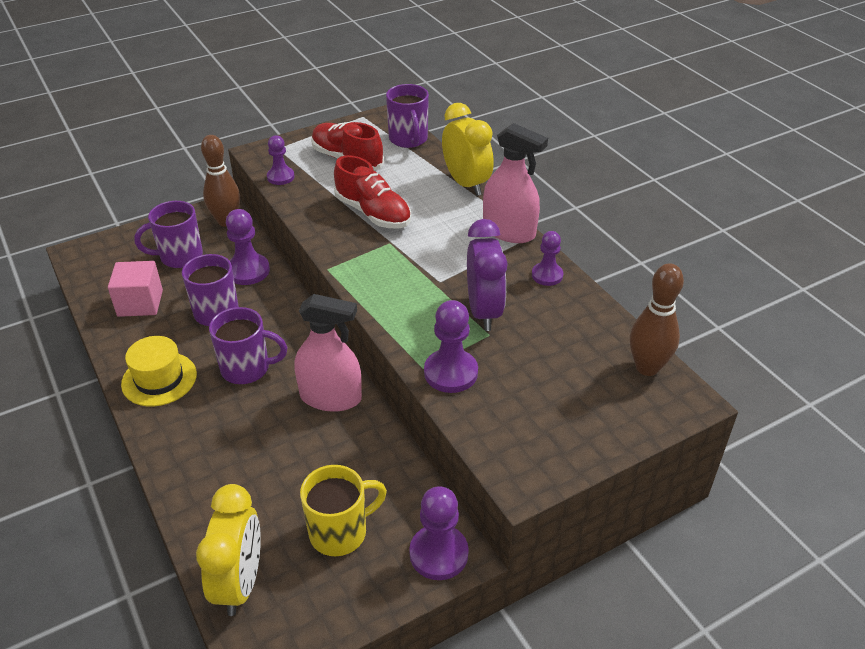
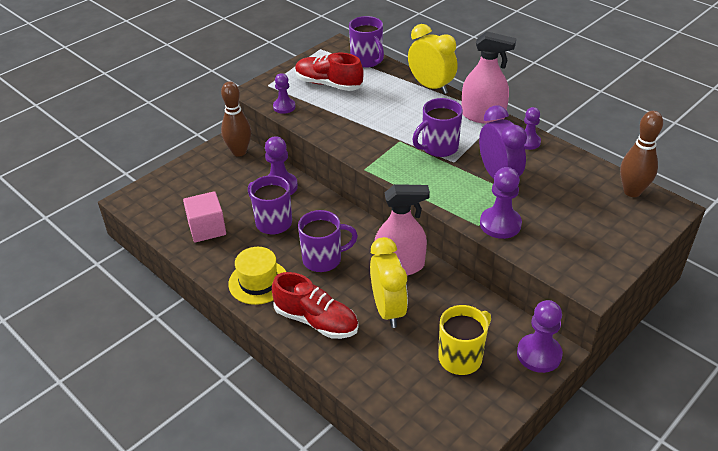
camera: 15 degrees left, 0 degrees up
(180, 257) = (217, 186): purple mug -> purple mug (438, 147)
(240, 583) = (409, 410): yellow clock -> yellow clock (388, 310)
(373, 213) = (374, 121): red shoe -> red shoe (316, 321)

